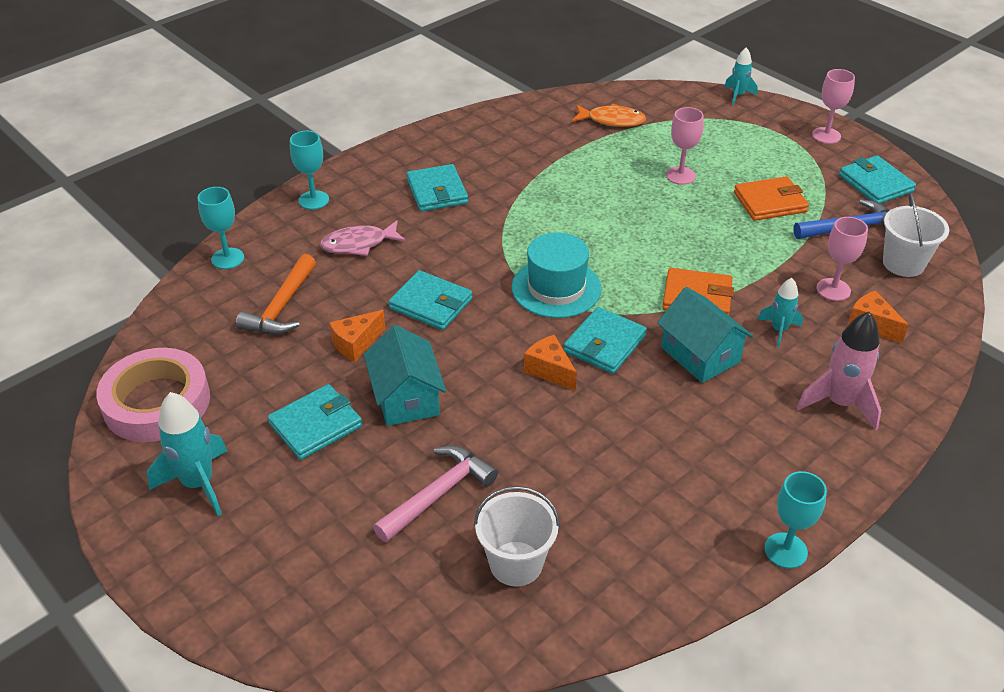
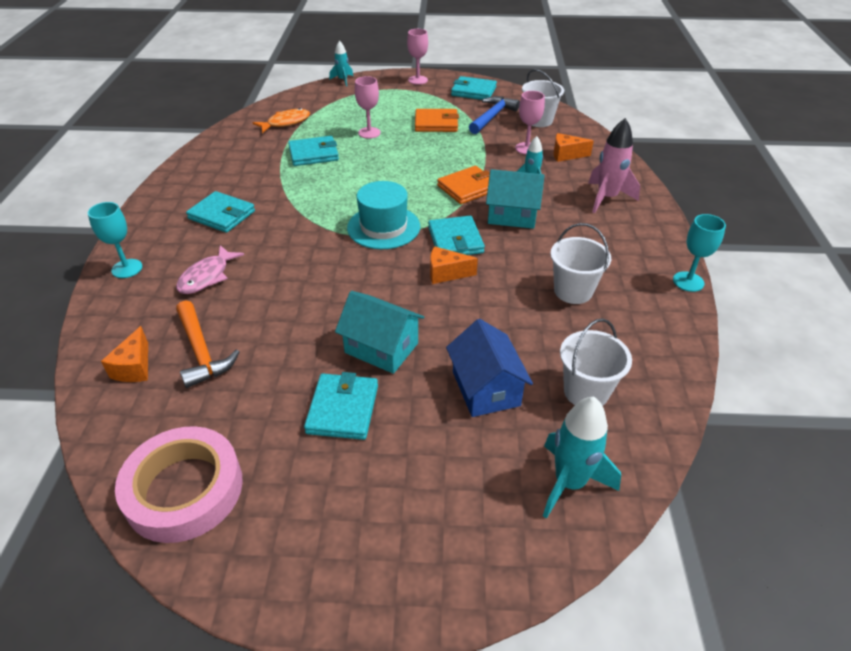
camera: 45 degrees left, 0 degrees up
(198, 484) = (308, 518): turquoise rocket -> turquoise rocket (569, 483)
(227, 258) = (103, 347): turquoise goblet -> none
(356, 344) = (297, 338): orange cheese -> orange cheese (134, 367)
(431, 304) = (315, 282): turquoise wallet -> turquoise wallet (313, 154)
(438, 494) = (486, 388): pink hammer -> blue house
(644, 471) = (573, 291): none -> white bucket
(770, 202) = (436, 123): orange wallet -> orange wallet turned 60 degrees clockwise

